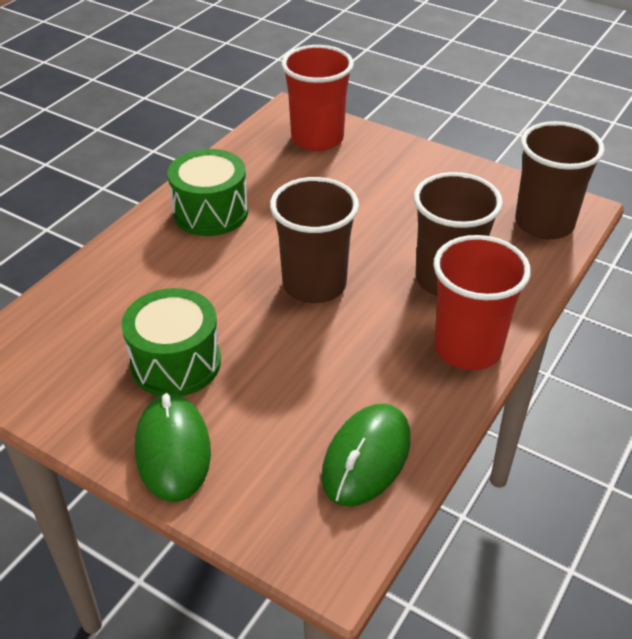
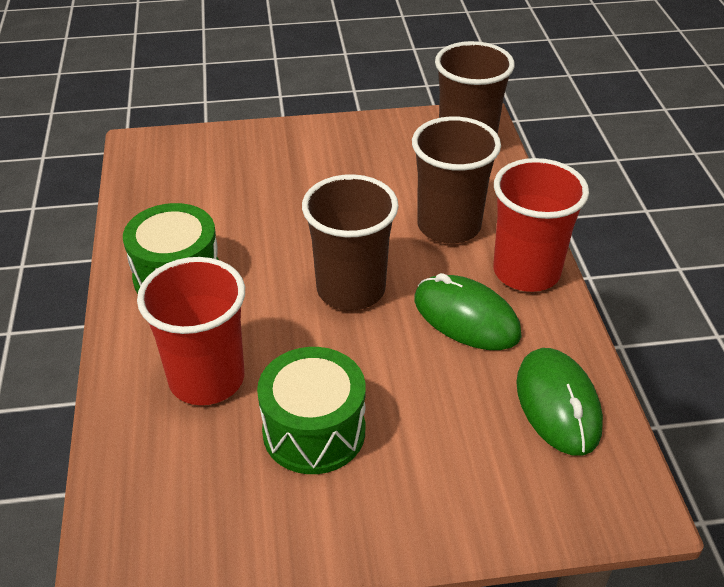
camera: 40 degrees left, 0 degrees up
(173, 450) = (405, 507): green mouse -> green mouse (466, 317)
(317, 138) = (198, 158): red cup -> red cup (207, 379)

